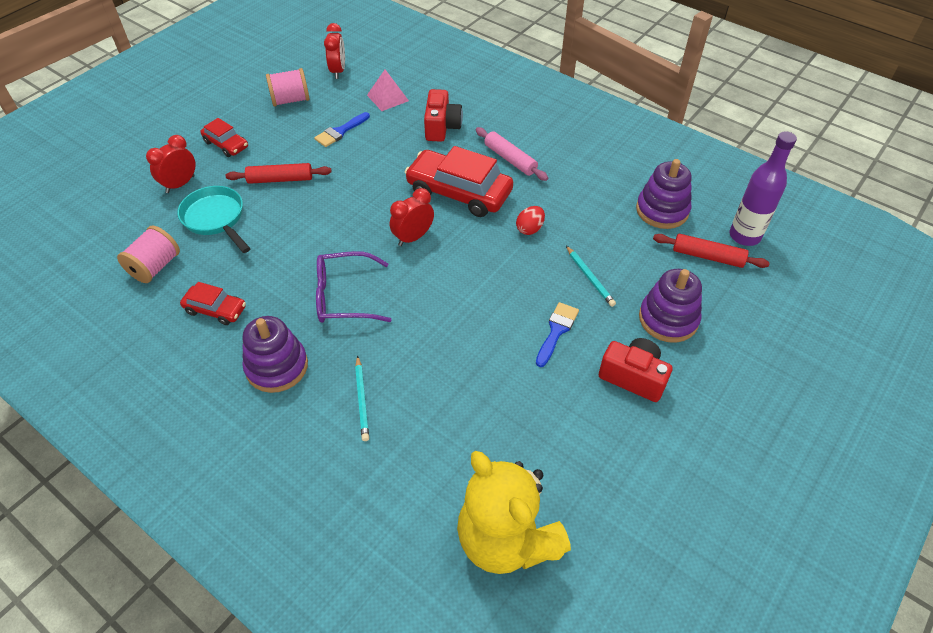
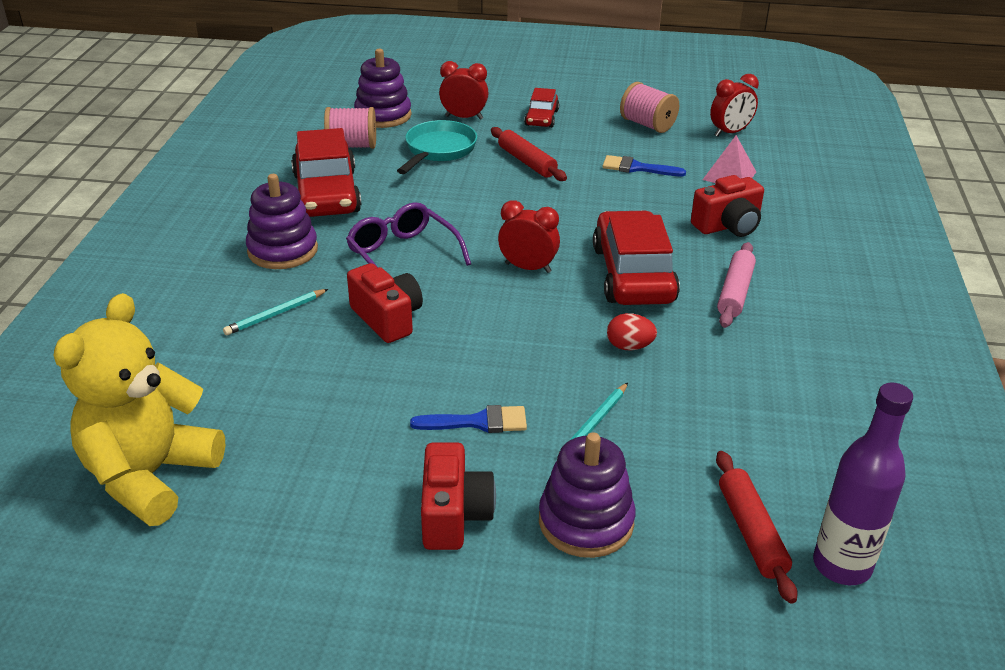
camera: 60 degrees right, 15 degrees down
(215, 309) = (326, 193): red car -> red car, size x1.90
(416, 335) = (387, 318): none -> red camera
(662, 210) = (796, 456): purple stacking toy -> purple stacking toy (383, 115)

